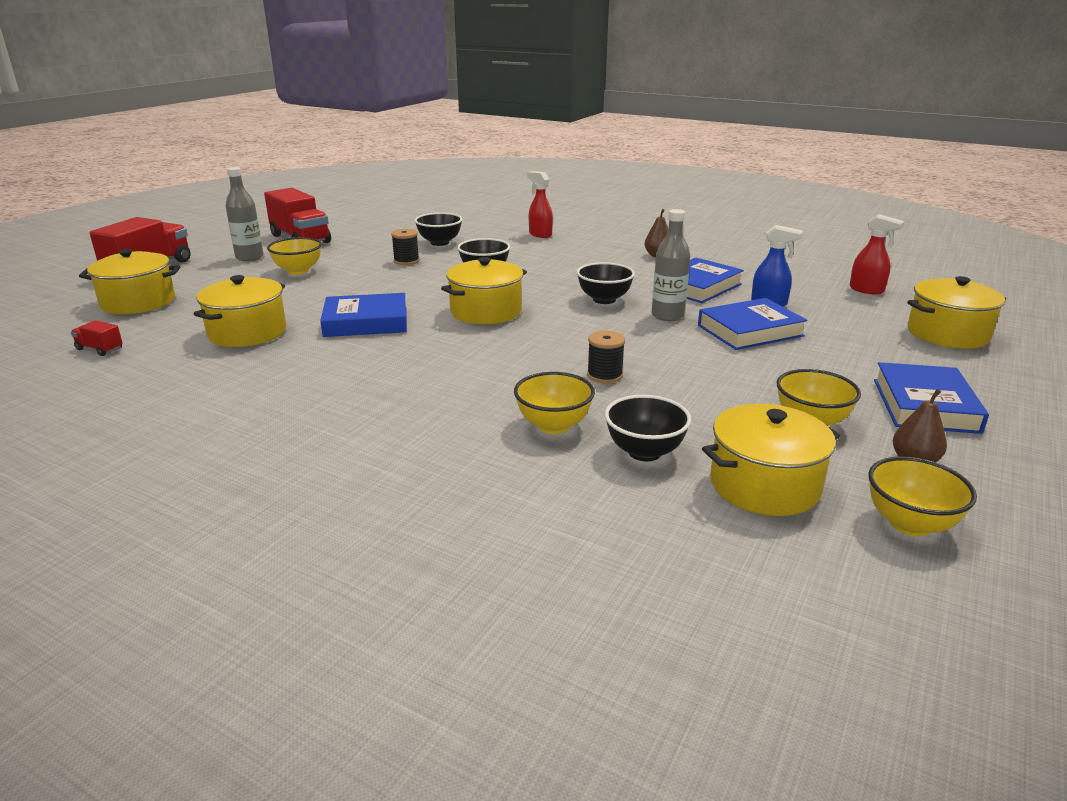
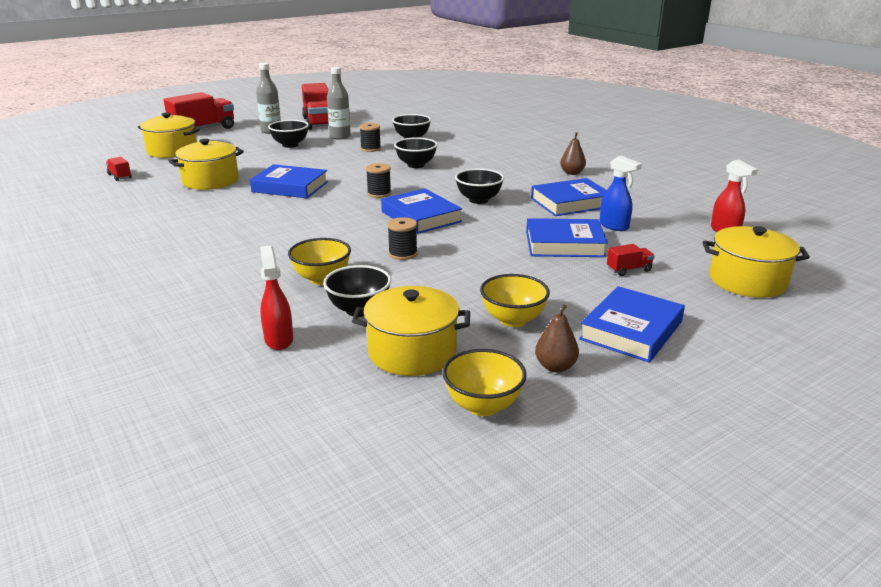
camera: 25 degrees right, 0 degrees up
(298, 271) = (290, 145): yellow bowl -> black bowl
(486, 311) = (379, 193): yellow pot -> black spool
(540, 234) = (497, 143): red spray bottle -> red spray bottle (279, 339)
(568, 329) = (421, 217): none -> blue book
(667, 316) = (512, 220): grey bottle -> grey bottle (340, 137)
(841, 345) = (629, 270): none -> red truck

